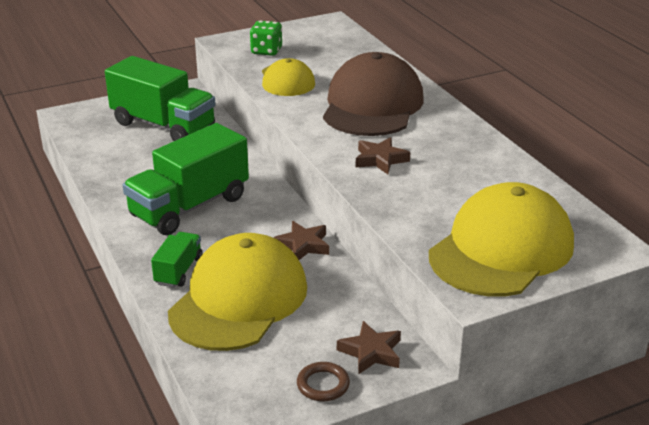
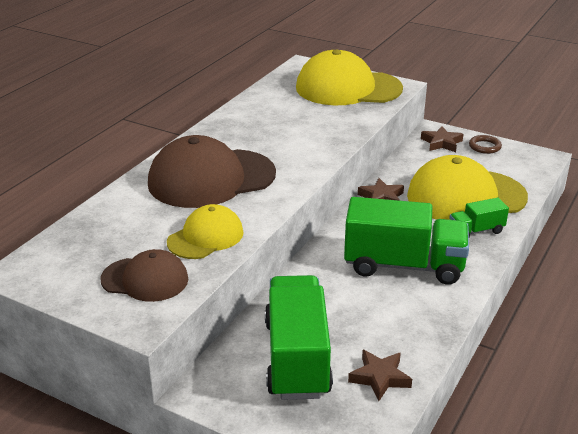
camera: 125 degrees left, 0 degrees up
(266, 51) = (145, 279): green dice -> brown cap
(380, 160) = (297, 148): brown star -> brown star (380, 378)

